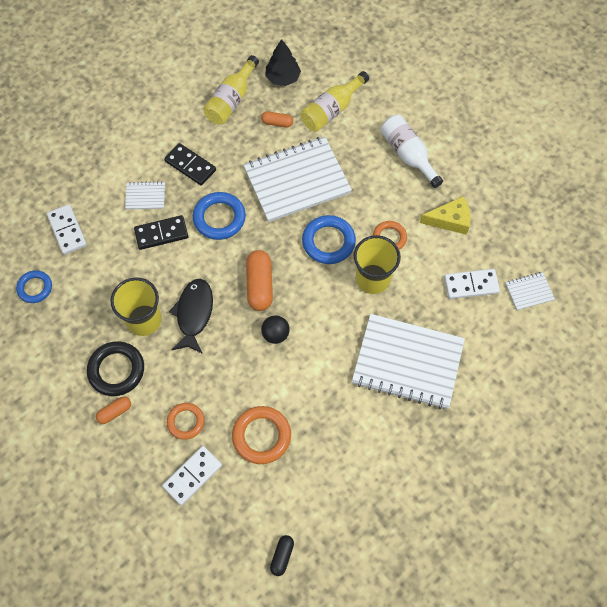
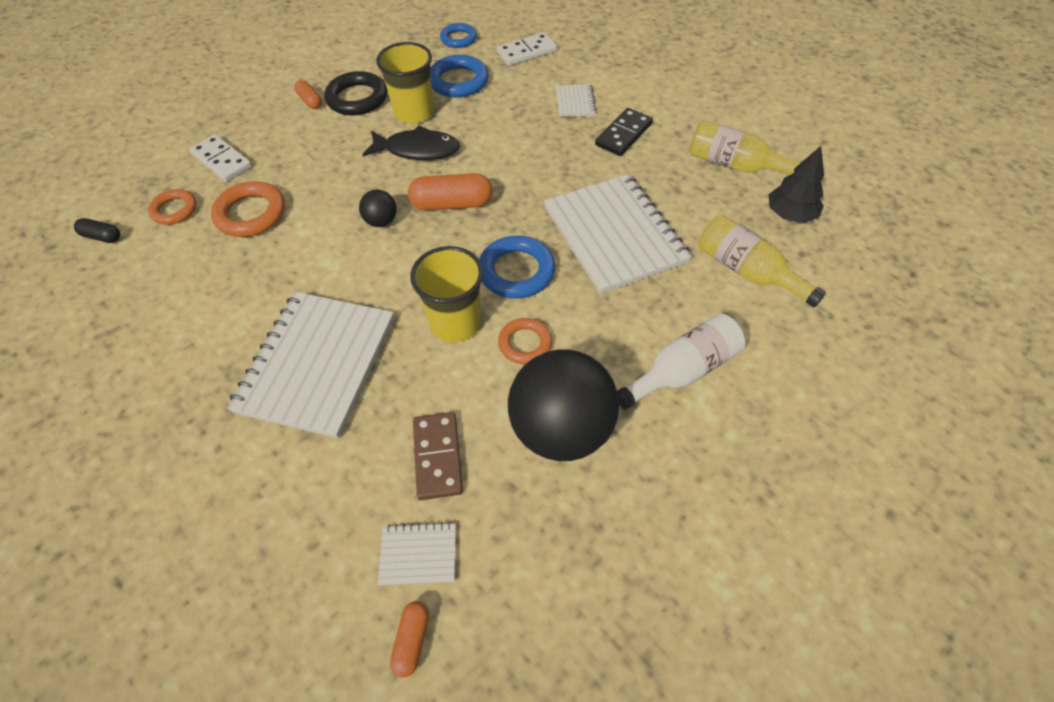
camera: 90 degrees right, 10 degrees down
(161, 234) = (524, 118): black domino -> none
(186, 422) = (285, 152): orange ring -> orange ring (174, 210)
(219, 218) = (549, 163): blue ring -> blue ring (458, 81)
(277, 123) = (708, 211): orange capsule -> orange capsule (412, 641)
(450, 220) = (561, 430): yellow cheese -> black ball
(471, 285) = (437, 457): white domino -> brown domino
(529, 292) = (418, 554): white notebook -> white notebook turned 75 degrees counterclockwise

